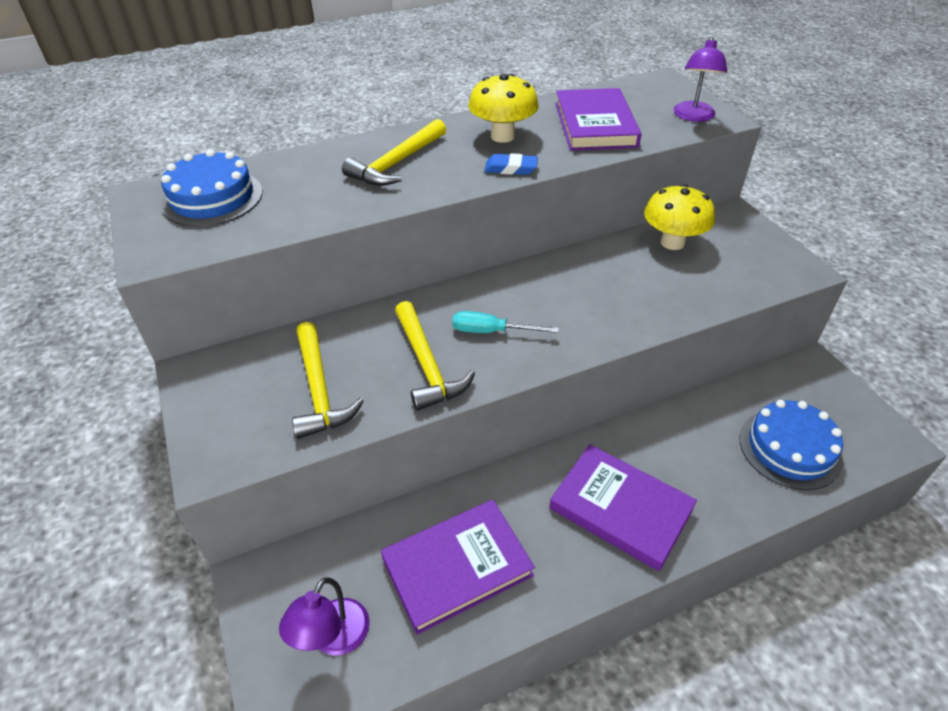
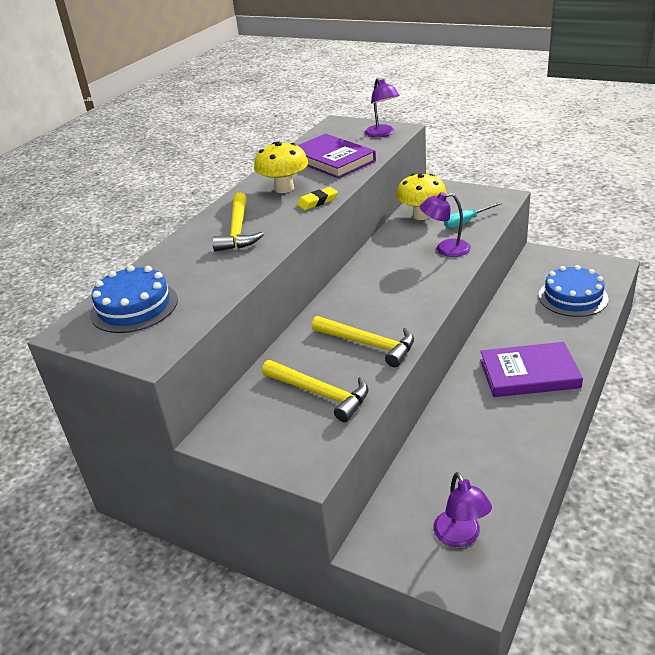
camera: 35 degrees left, 10 degrees down
(457, 567) = (481, 456): purple book -> none
(491, 331) = (382, 308): turquoise screwdriver -> turquoise screwdriver (466, 222)
(511, 168) = (317, 201): blue eraser -> yellow eraser
(645, 300) = (445, 249): none -> purple lamp

